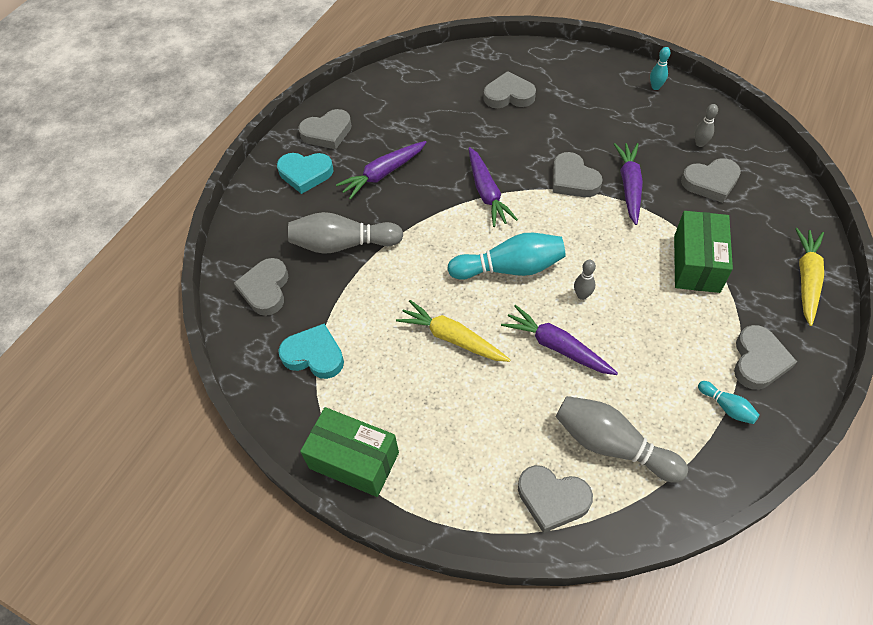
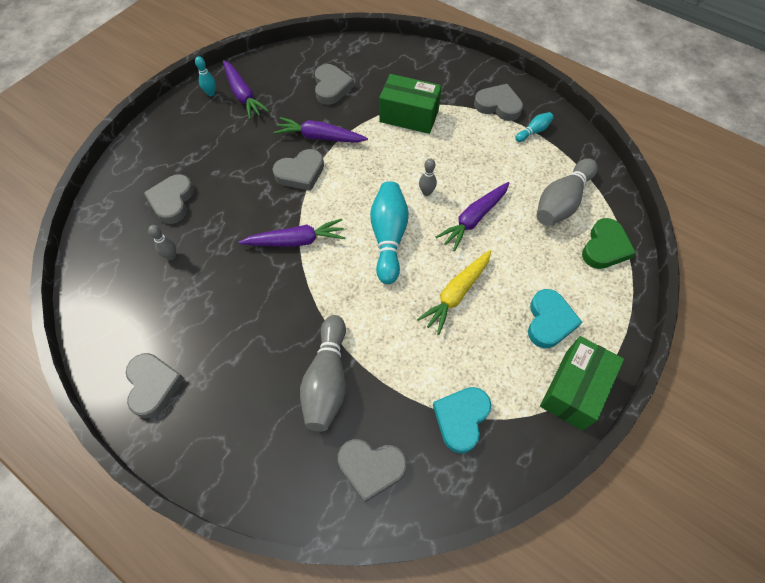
camera: 85 degrees left, 5 degrees up
(305, 174) = (211, 415): turquoise heart -> turquoise heart (549, 321)
(383, 174) = (240, 331): purple carrot -> purple carrot (243, 95)
(552, 499) = (605, 247): grey heart -> green heart
(700, 143) = (288, 83): grey bowling pin -> grey bowling pin (171, 256)
(806, 279) = (434, 63): yellow carrot -> none

